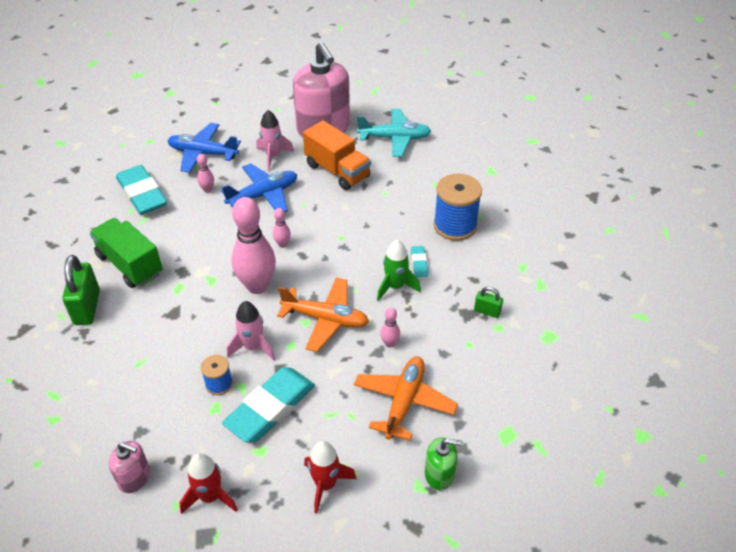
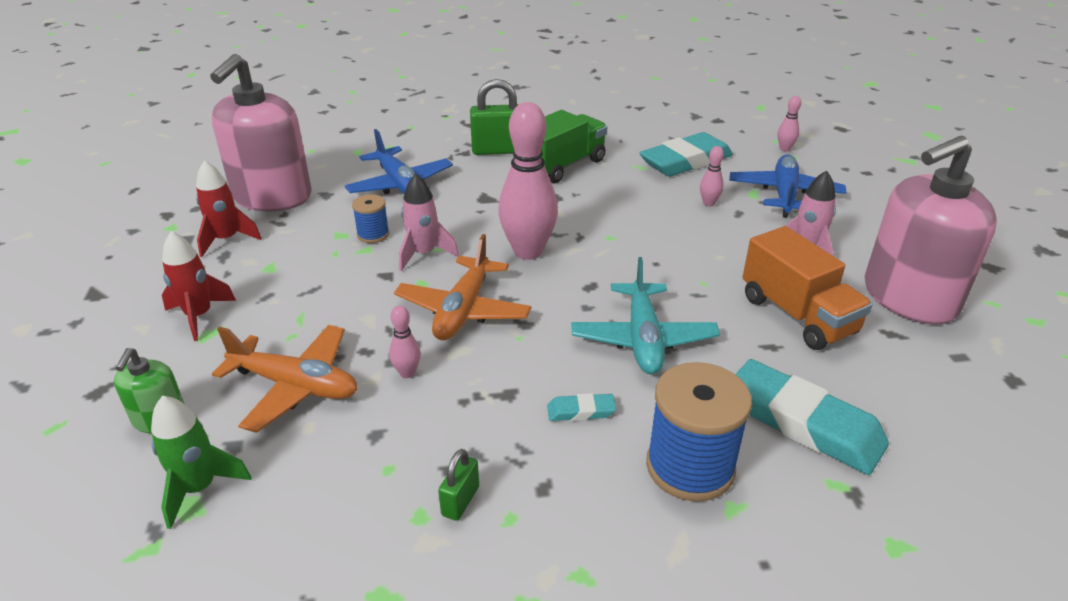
camera: 90 degrees right, 10 degrees down
(134, 477) = (272, 196): pink soap dispenser -> pink soap dispenser, size x2.19
(263, 195) = (711, 247): blue plane -> blue plane (400, 185)
(270, 408) = (326, 271): turquoise eraser -> turquoise eraser (803, 423)
(282, 244) = (610, 268): pink bowling pin -> pink bowling pin (784, 149)
(337, 171) = (797, 315): orange truck -> orange truck turned 75 degrees counterclockwise
(395, 138) = (931, 387): turquoise plane -> turquoise plane (643, 339)
(395, 286) = (525, 381): green rocket -> green rocket (199, 488)

